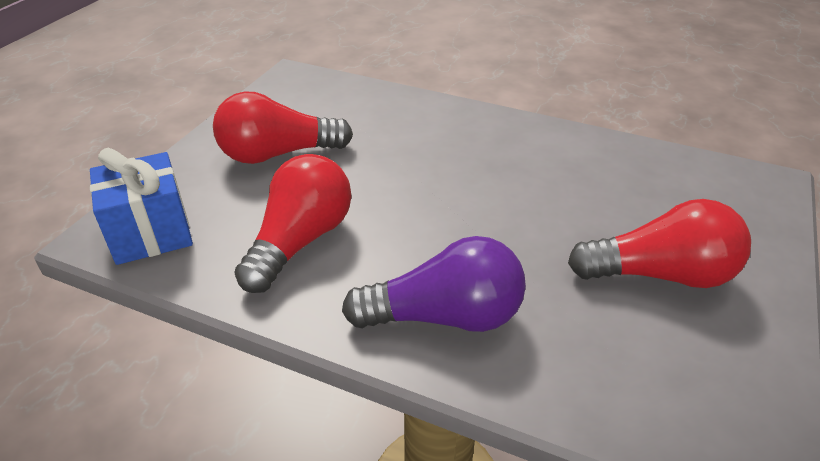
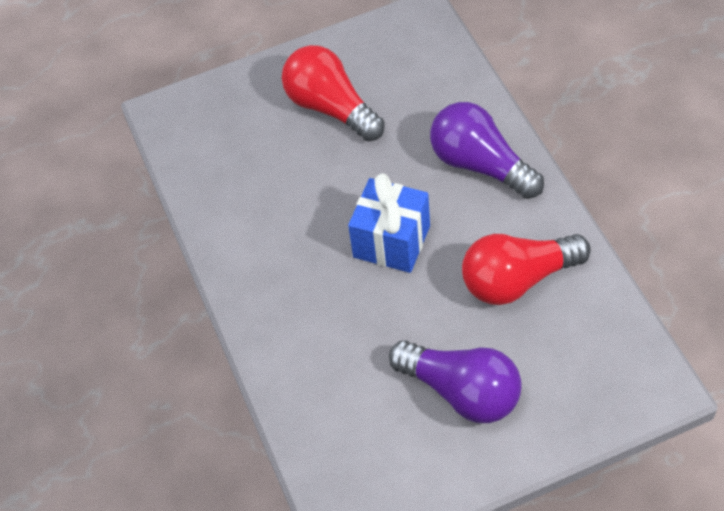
camera: 130 degrees left, 15 degrees up
(151, 233) = (619, 363): blue gift -> blue gift (391, 241)
(278, 154) = (462, 392): red light bulb -> purple light bulb

